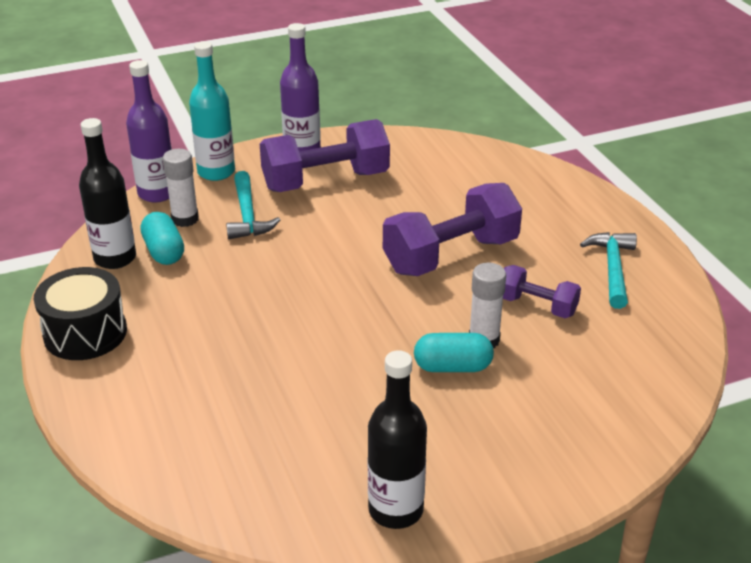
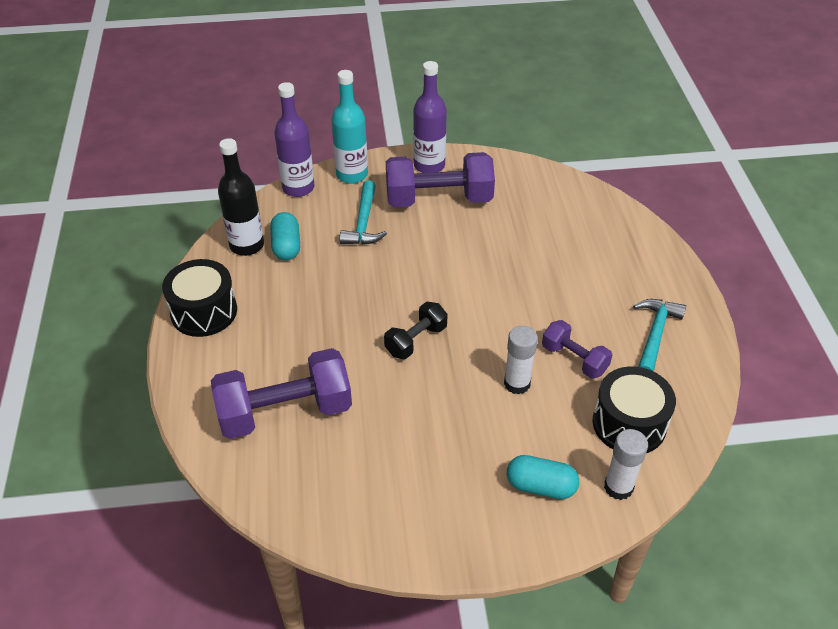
camera: 15 degrees right, 10 degrees up
(185, 219) = (312, 217): white glue stick -> white glue stick (618, 487)
(352, 318) = (416, 340): none -> black dumbbell
(395, 510) = (389, 527): black bottle -> none
(451, 255) = (519, 294): purple dumbbell -> purple dumbbell (285, 412)
(452, 367) = (481, 404): turquoise capsule -> turquoise capsule (540, 486)
(621, 356) = (629, 424): none -> black drum

